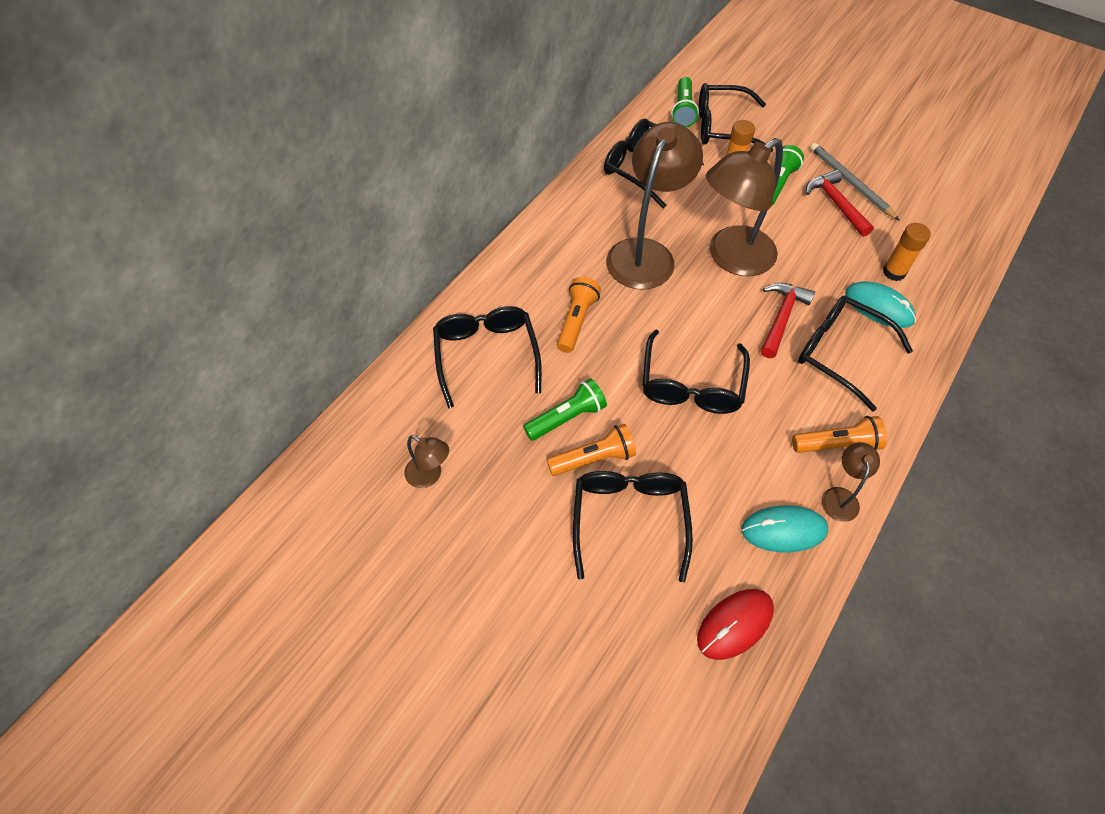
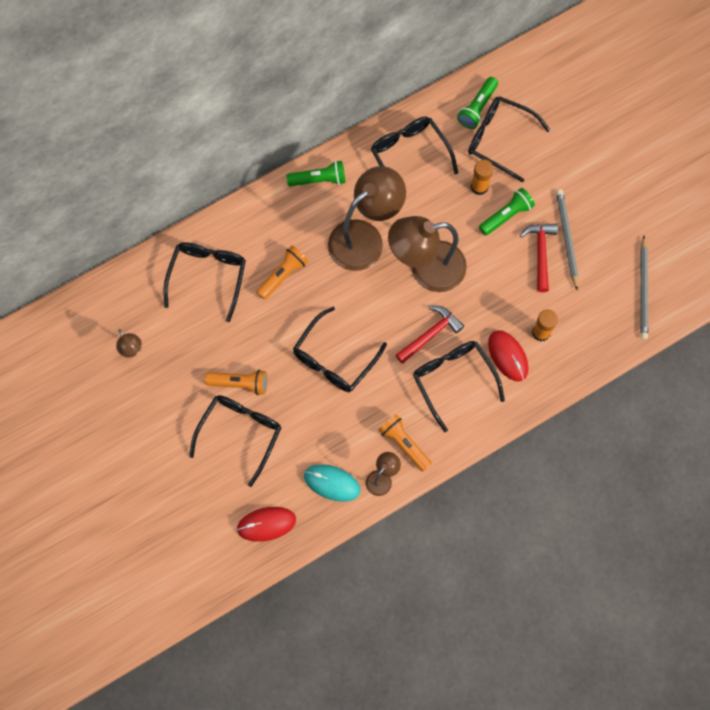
camera: 25 degrees right, 15 degrees up
(567, 418) = (238, 347): green flashlight -> green flashlight (319, 180)
(837, 445) = (404, 444): orange flashlight -> orange flashlight turned 150 degrees counterclockwise
(879, 307) = (508, 356): turquoise mouse -> red mouse
(958, 199) = (643, 290): none -> grey pencil

